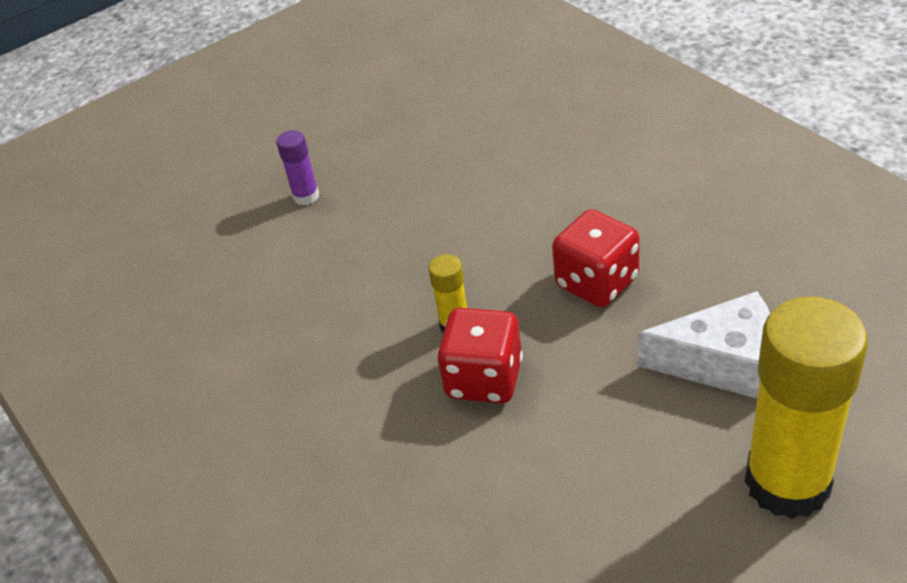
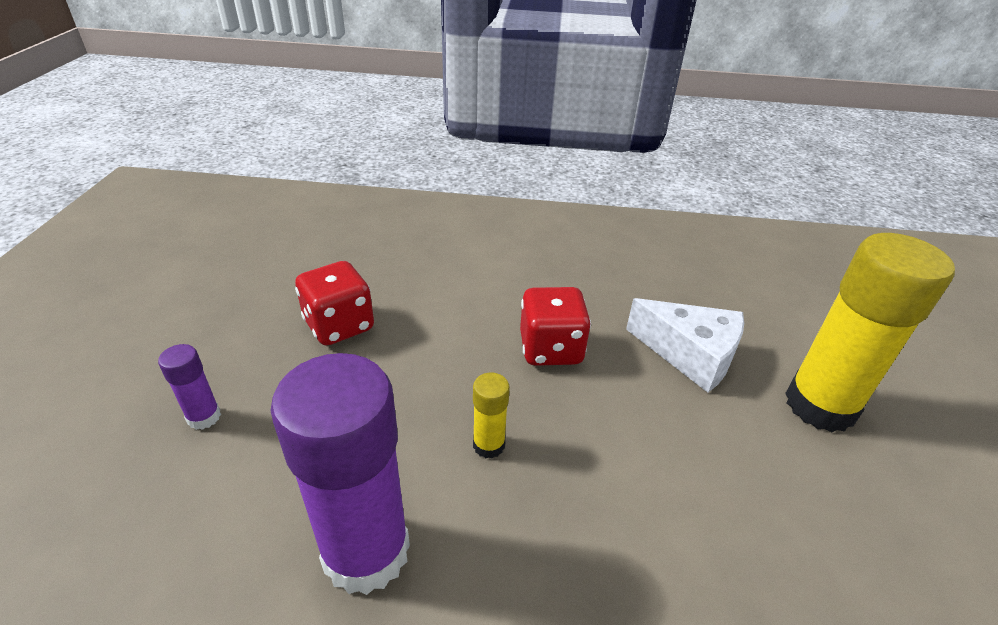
camera: 55 degrees left, 5 degrees down
(310, 339) = (366, 551): none -> purple glue stick
(484, 379) = (566, 473): red dice -> red dice (339, 325)
(723, 363) = (690, 355): white cheese -> white cheese turned 75 degrees clockwise

